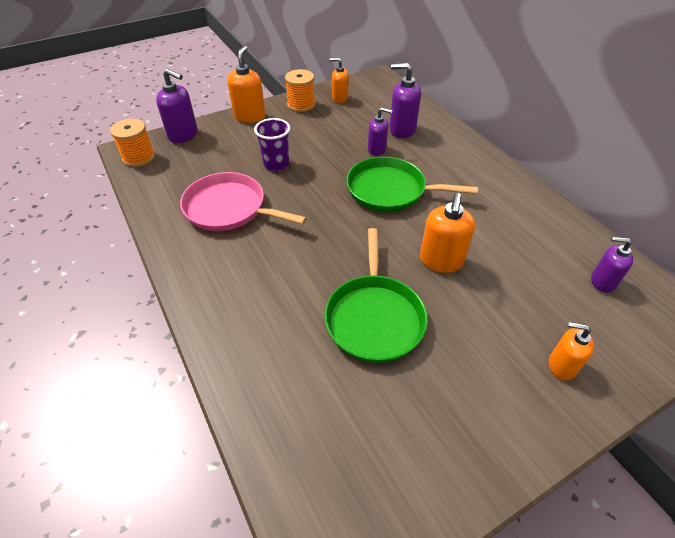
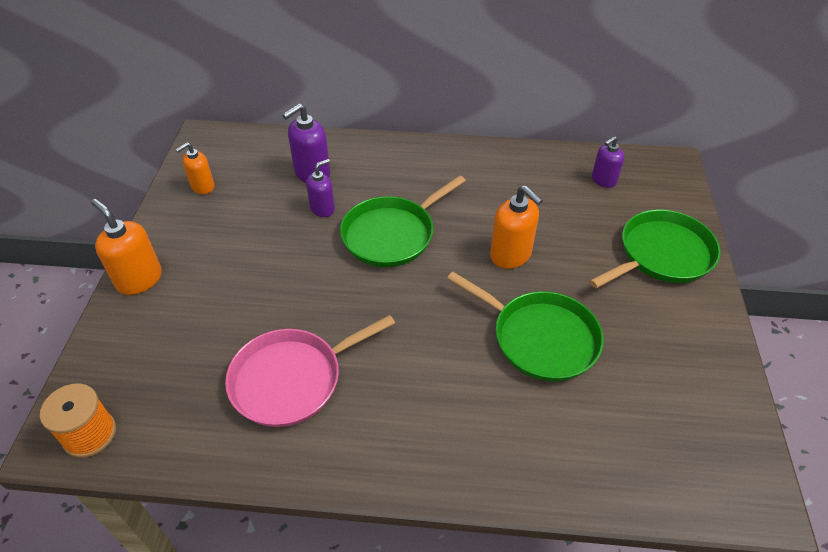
camera: 55 degrees left, 0 degrees up
(183, 135) = (97, 363): purple soap dispenser -> none
(276, 164) = (259, 300): purple cup -> none
(301, 105) = (174, 223): orange spool -> none
(561, 366) = (662, 254): orange soap dispenser -> green pan

